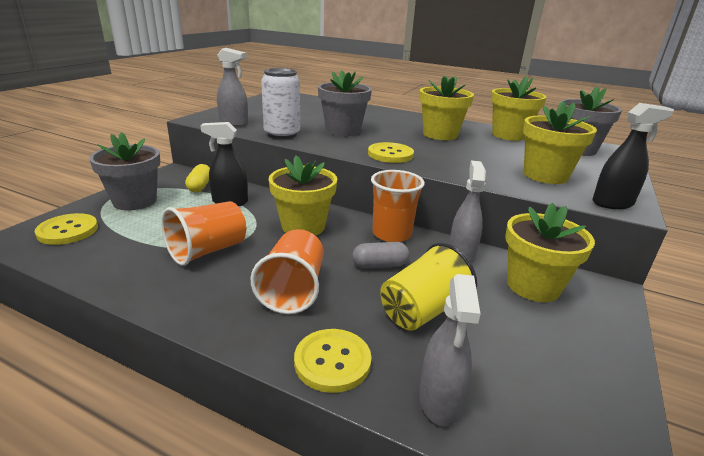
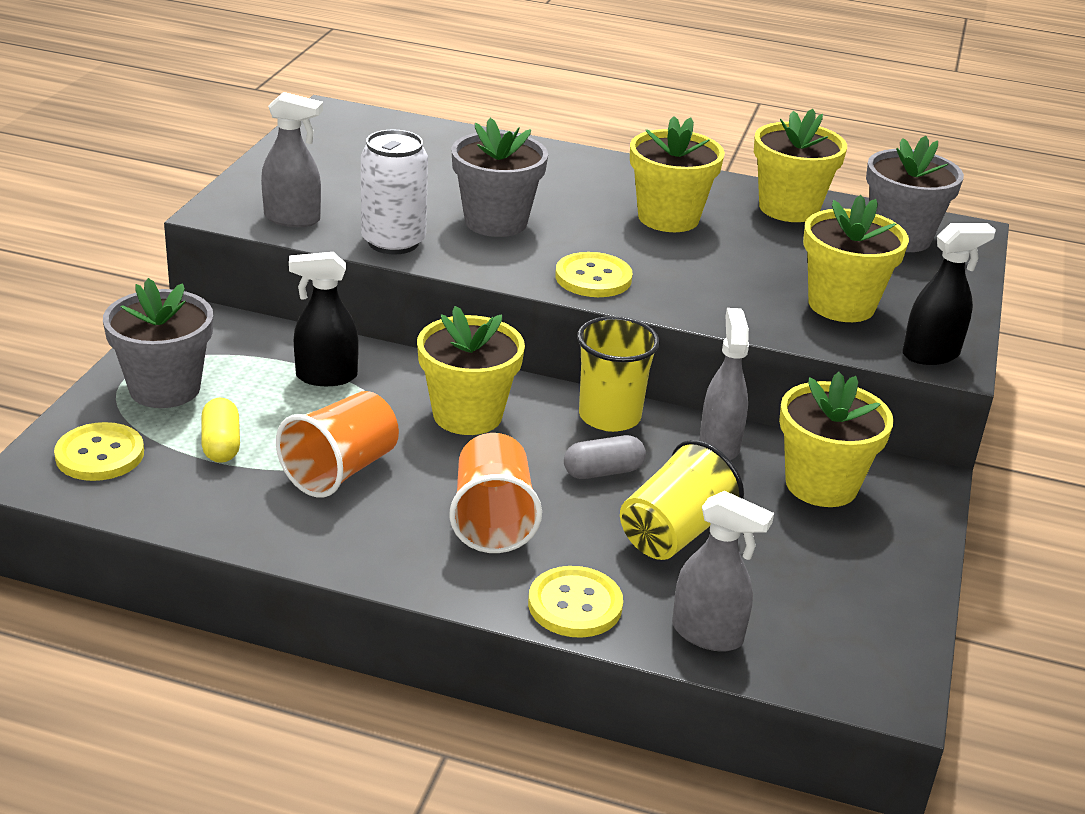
camera: 10 degrees left, 5 degrees up
(200, 186) = (256, 347): yellow capsule -> yellow capsule (221, 444)
(391, 234) = (609, 416): orange cup -> yellow cup
(439, 401) = (708, 634): grey spray bottle -> grey spray bottle turned 60 degrees counterclockwise

